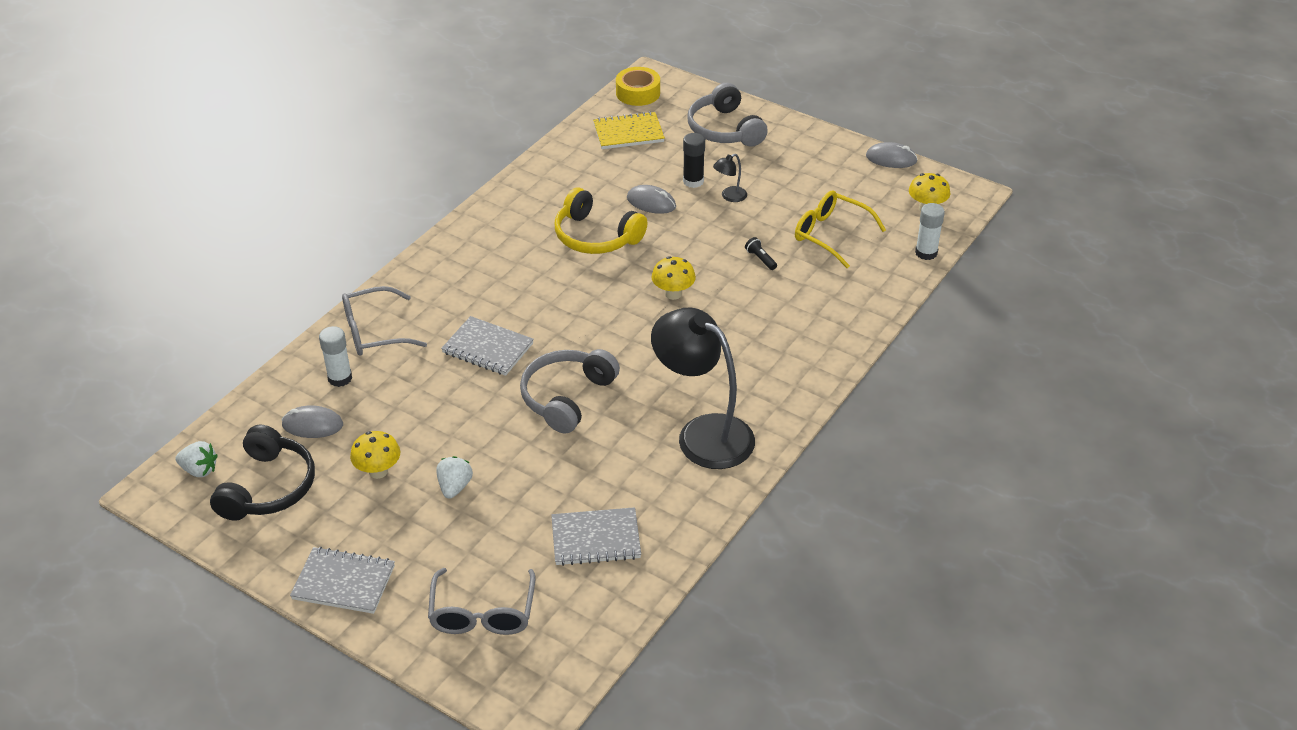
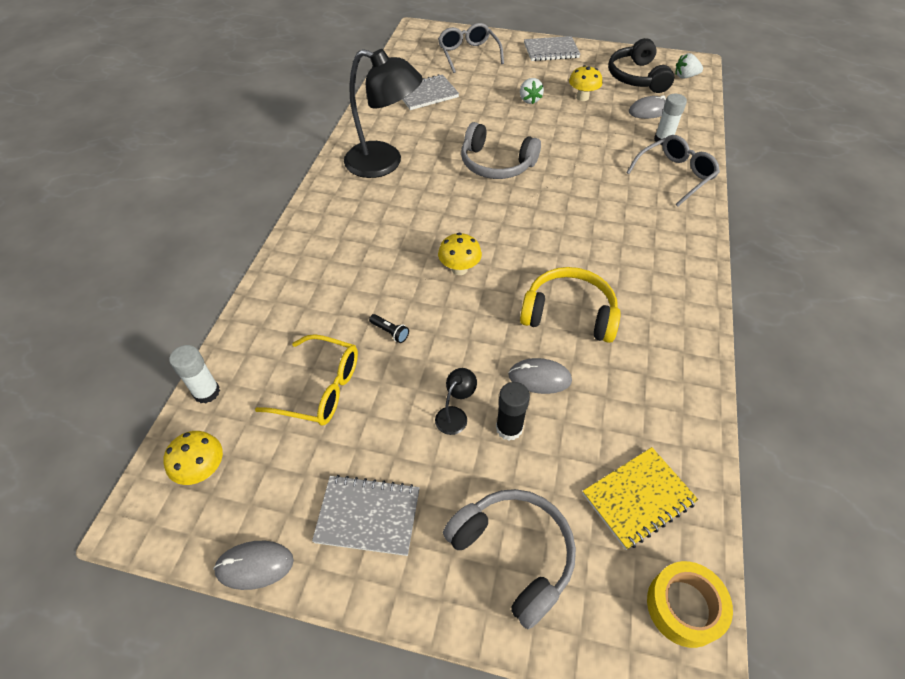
camera: 160 degrees right, 10 degrees up
(488, 348) = (580, 184): grey notebook -> grey notebook (368, 516)
(566, 397) = (496, 164): grey headphones -> grey headphones turned 105 degrees clockwise

